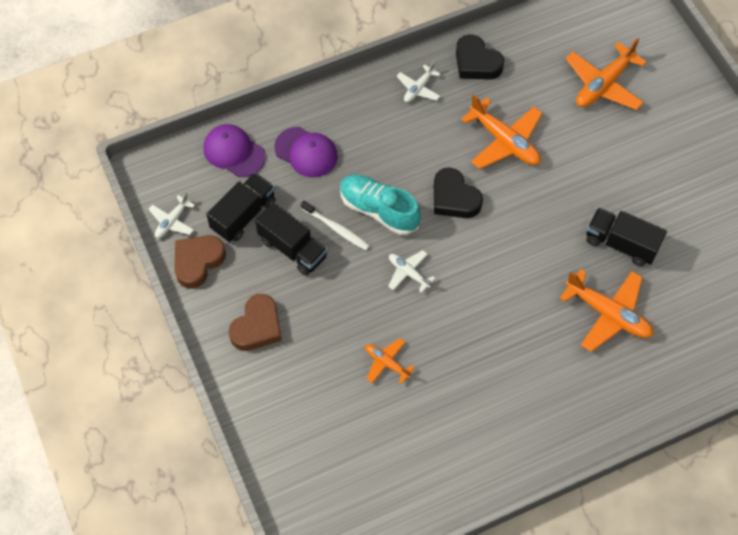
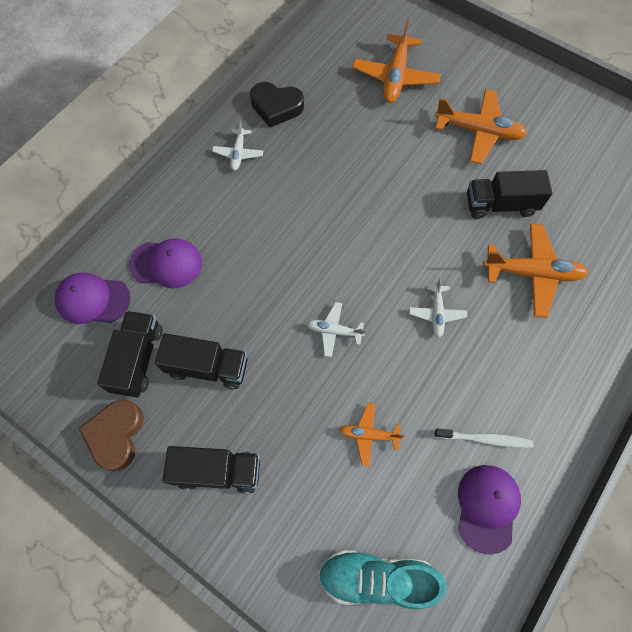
camera: 30 degrees left, 5 degrees up
(172, 221) = (65, 405): white plane -> white plane (436, 313)
(257, 327) = (218, 471): brown heart -> black truck
(336, 228) = (239, 324): white toothbrush -> white toothbrush (484, 439)
(379, 210) = (269, 284): turquoise shoe -> turquoise shoe (377, 578)
(444, 462) = (487, 507): none -> purple cap
(454, 198) = (332, 237): black heart -> none
(504, 141) = (344, 164): orange plane -> orange plane (478, 131)

